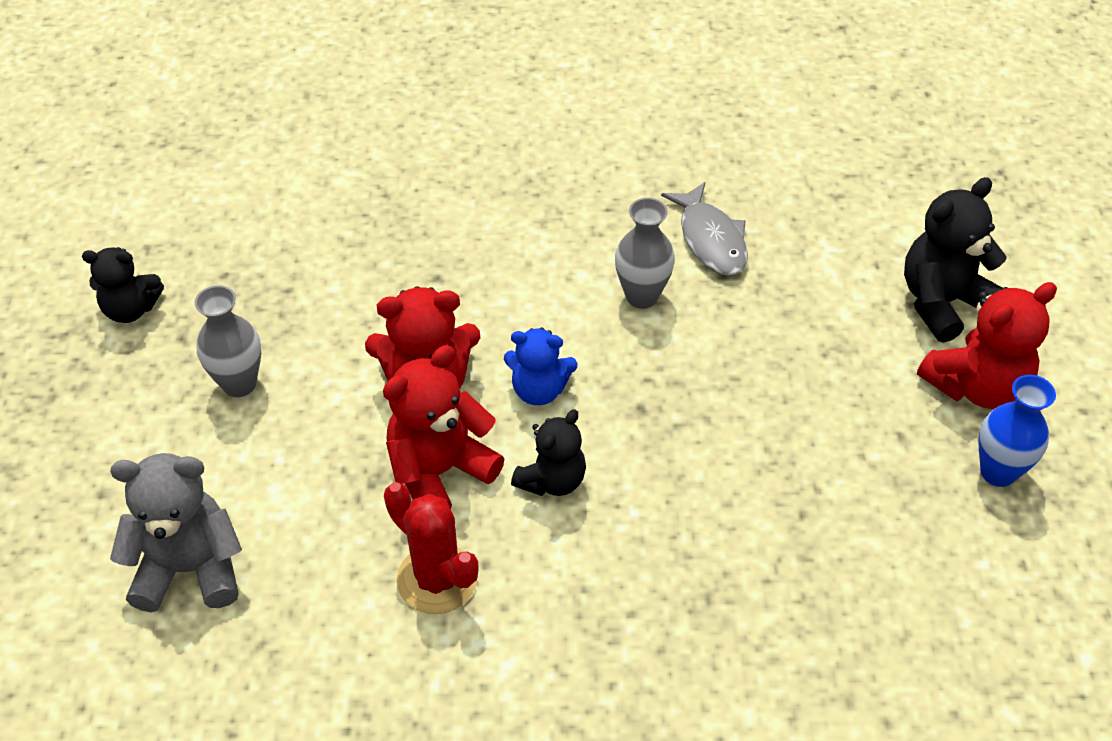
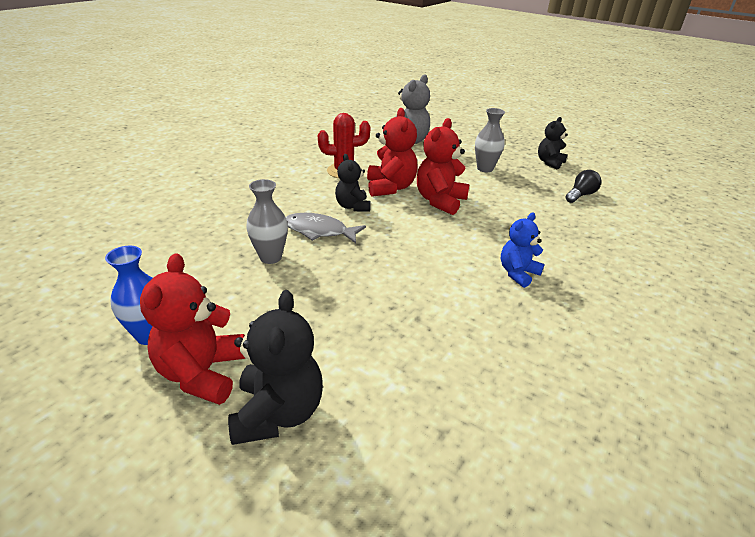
camera: 125 degrees right, 15 degrees down
(250, 236) = (580, 195): none -> black light bulb
(539, 390) = (404, 223): blue teddy bear -> blue teddy bear (517, 273)
(642, 296) = (433, 279): grey vase -> grey vase (270, 257)
(710, 239) = (455, 331): grey fish -> grey fish (319, 231)

